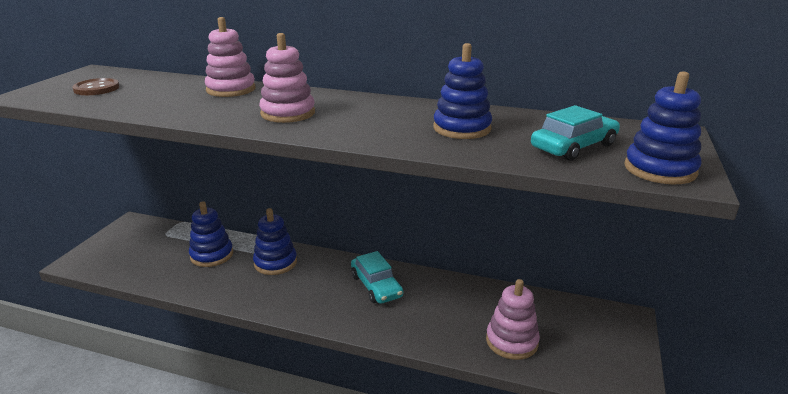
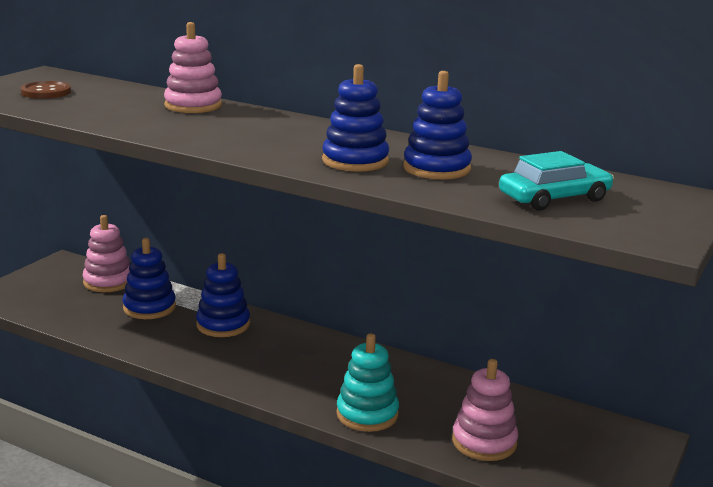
camera: 10 degrees right, 5 degrees down
(288, 113) = (247, 136): pink stacking toy -> pink stacking toy (108, 282)
(376, 286) = (338, 364): turquoise car -> none
(413, 330) = (367, 414): none -> turquoise stacking toy
(660, 169) = (635, 229): blue stacking toy -> blue stacking toy (355, 161)

